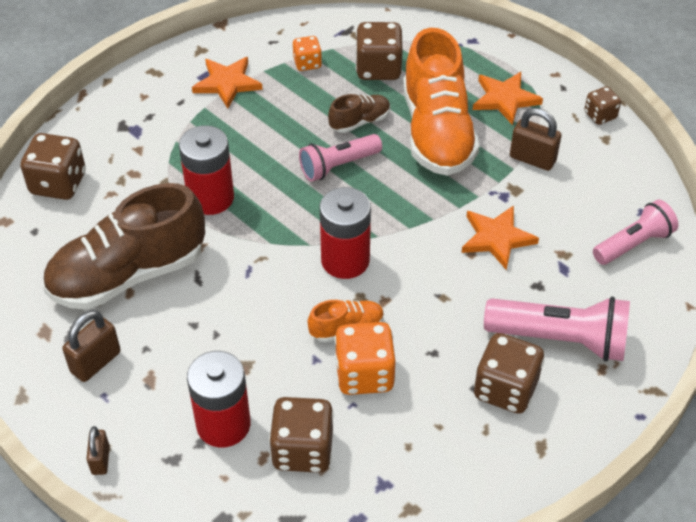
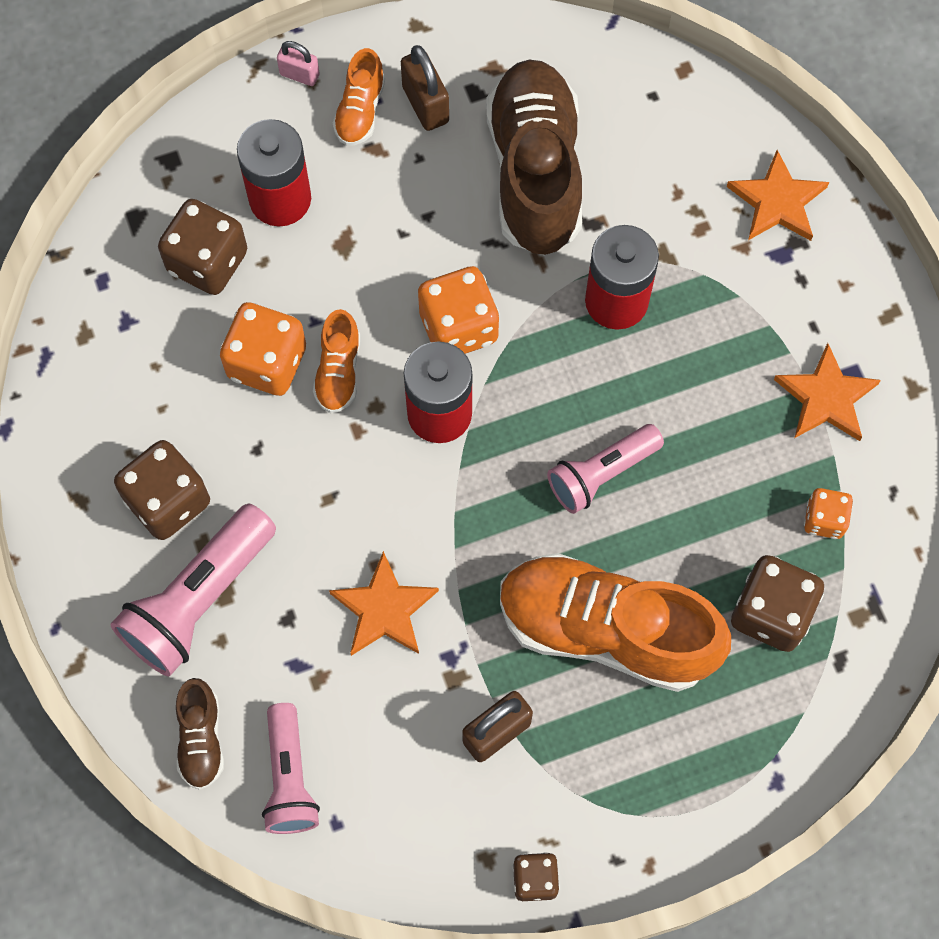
camera: 115 degrees right, 20 degrees up
(58, 183) = (721, 141): brown dice -> none
(100, 460) = (299, 75): brown padlock -> pink padlock
(118, 403) = (360, 111): none -> orange shoe
(275, 273) = (458, 327): none -> orange dice
(338, 166) = (601, 474): pink flashlight -> pink flashlight turned 120 degrees counterclockwise
(360, 121) = (672, 538): brown shoe -> brown shoe (201, 739)
(505, 99) = (629, 760): orange star -> orange star (777, 201)

